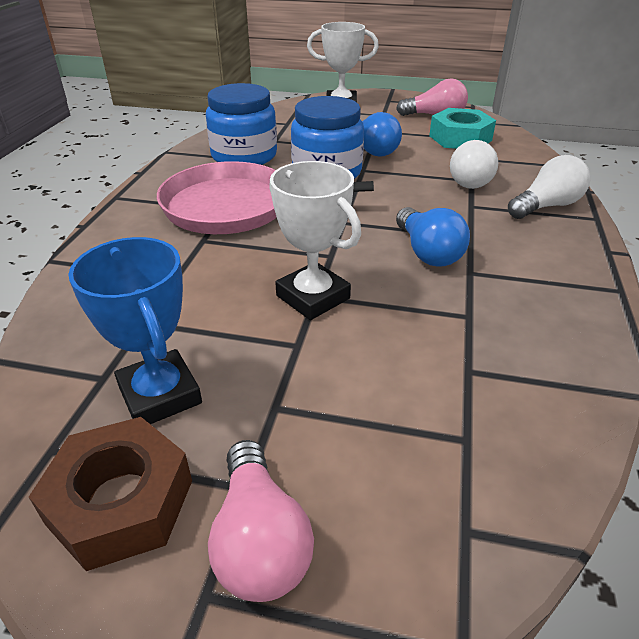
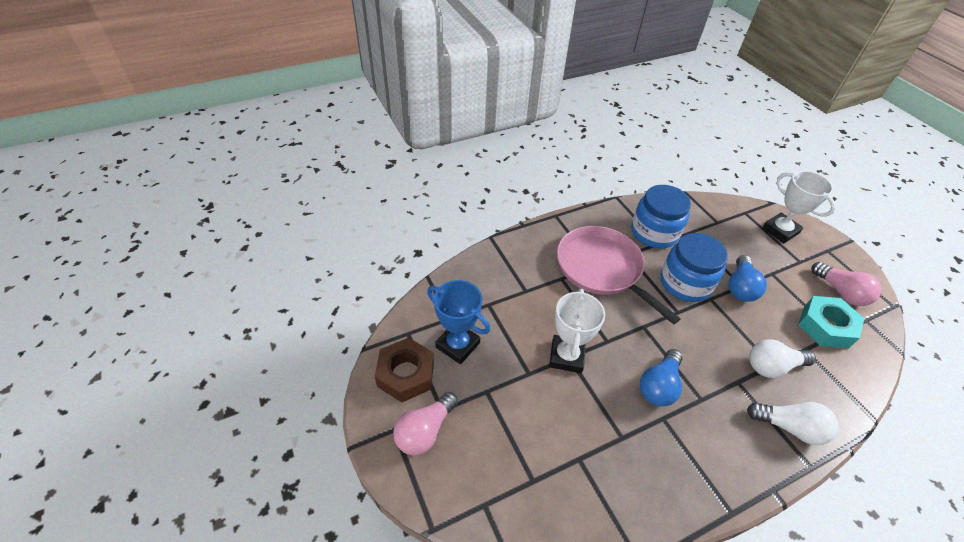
camera: 50 degrees right, 10 degrees up
(160, 395) = (457, 345): blue trophy -> blue trophy turned 75 degrees counterclockwise

